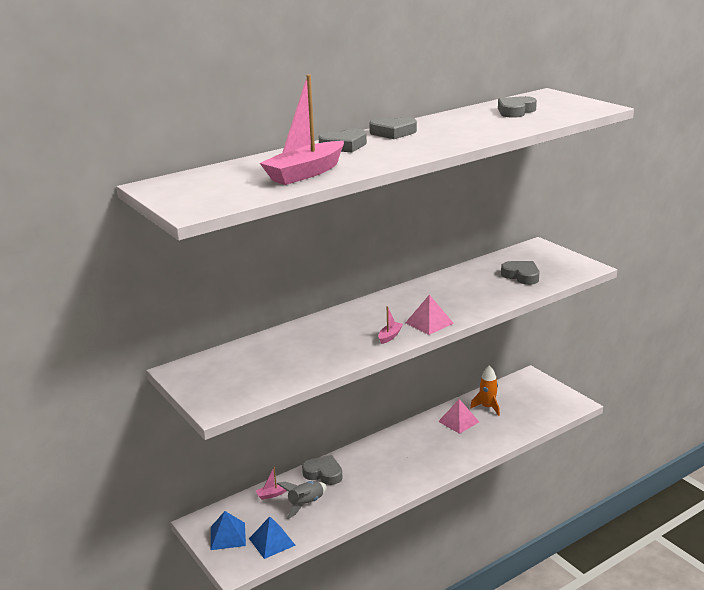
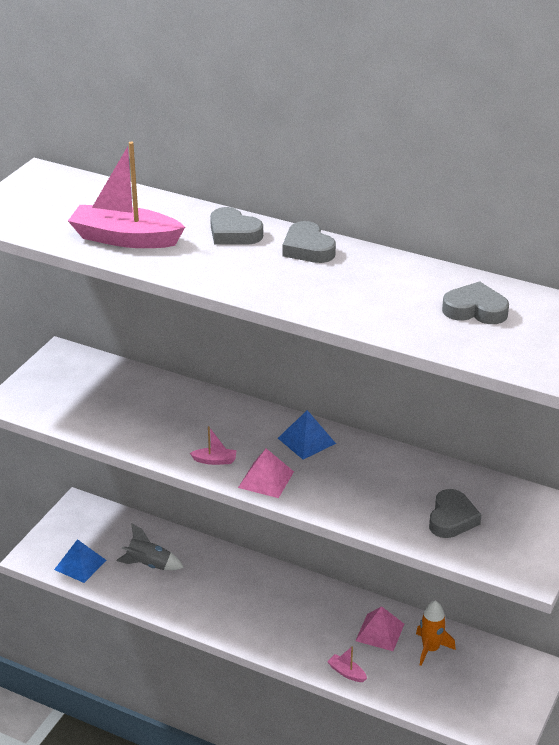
camera: 60 degrees right, 10 degrees up
(228, 536) = (72, 532): blue pyramid -> blue pyramid (306, 440)
(272, 494) = (150, 535): pink boat -> pink boat (346, 672)
(323, 473) = (206, 557): grey heart -> none

